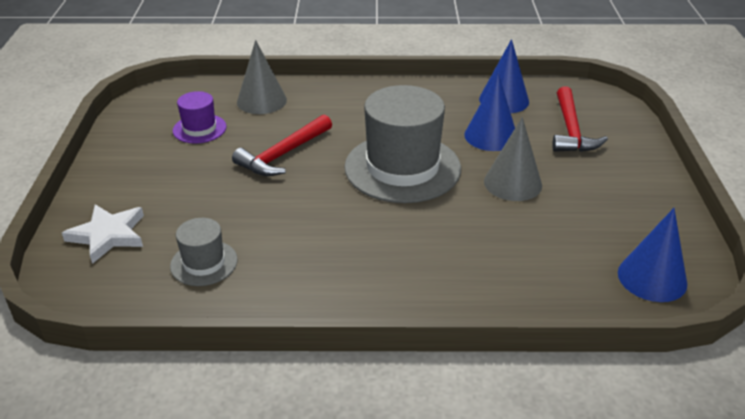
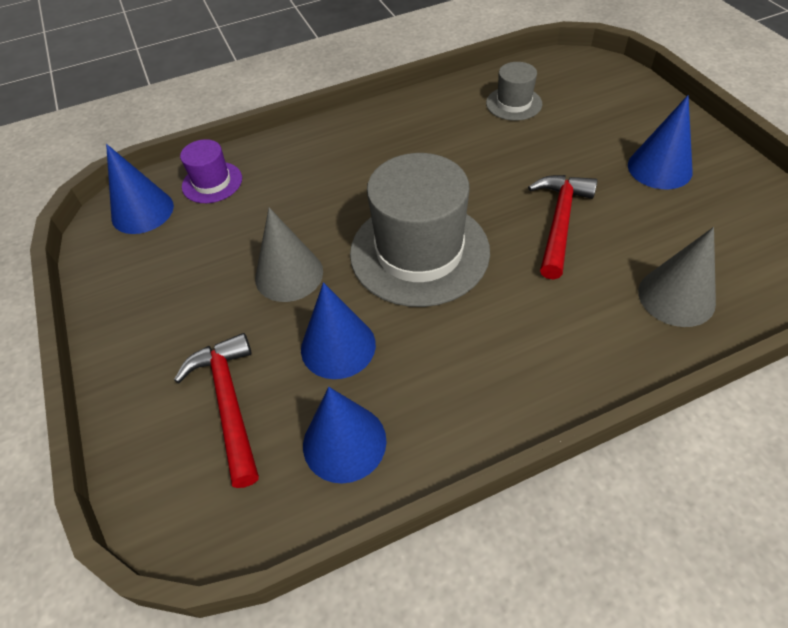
camera: 160 degrees right, 15 degrees up
(108, 235) = (610, 96): white star -> none
(164, 164) = (659, 168): none -> blue cone
(199, 129) = (688, 222): purple hat -> purple hat (212, 182)

